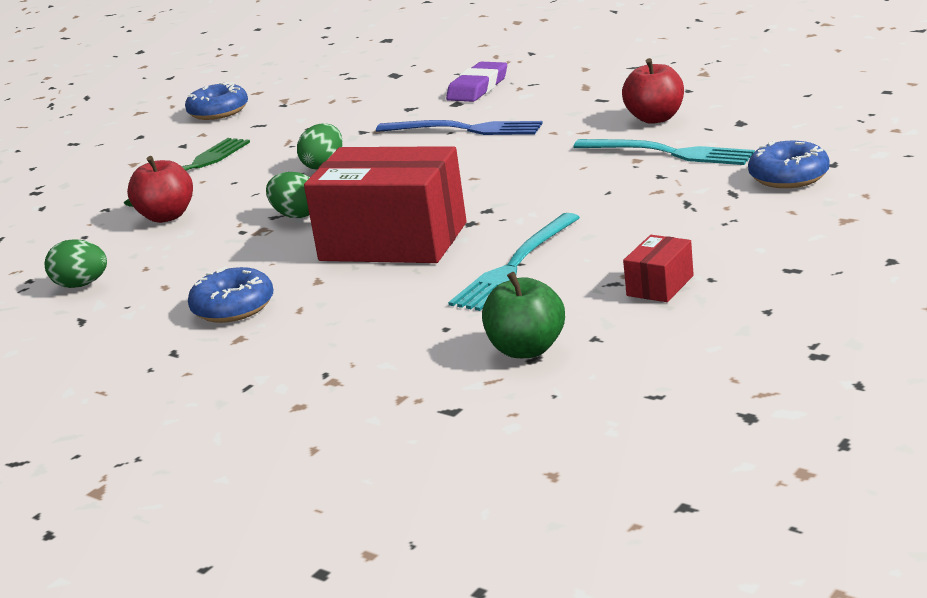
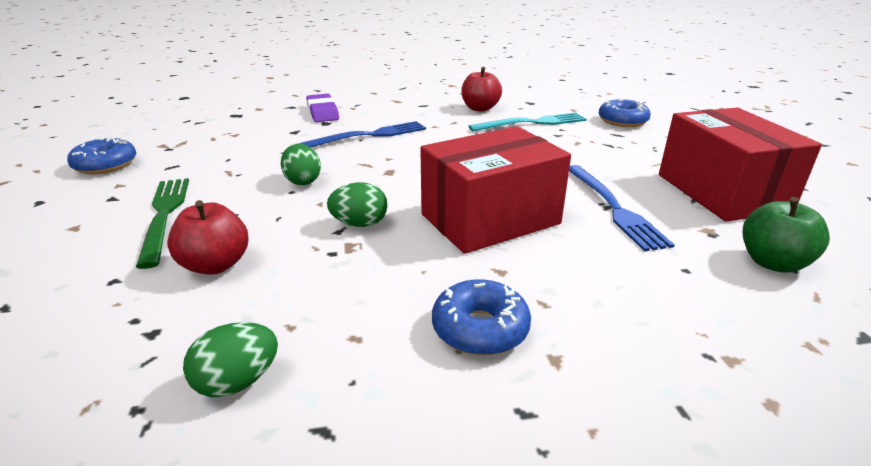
camera: 50 degrees left, 5 degrees up
(515, 265) = (613, 207): turquoise fork -> blue fork
(660, 286) = (721, 192): red box -> red box, size x2.31

